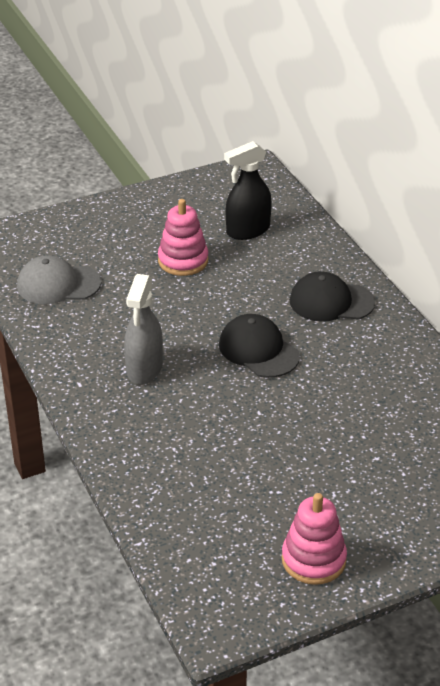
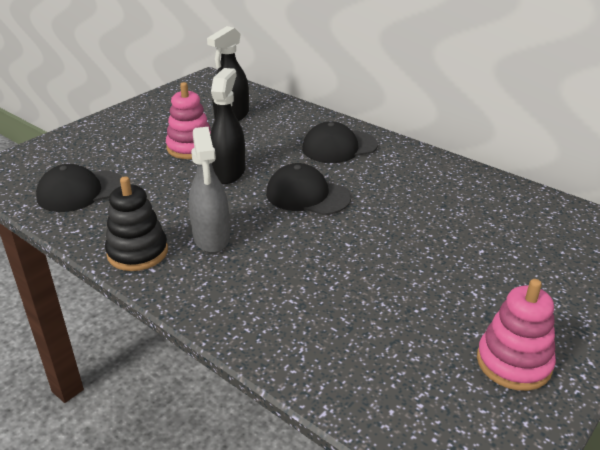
camera: 25 degrees left, 5 degrees down
(58, 284) = (80, 191): grey cap -> black cap
(76, 364) = (137, 252): none -> black stacking toy
(202, 302) = (229, 172): none -> black spray bottle

